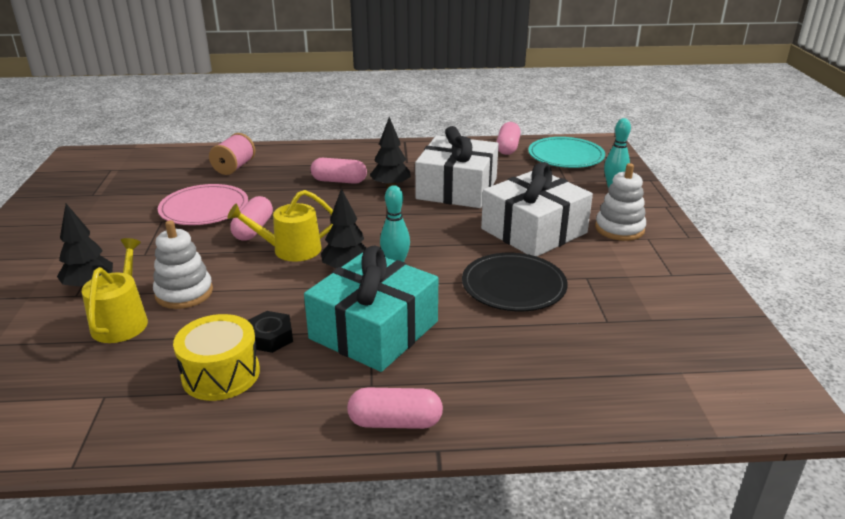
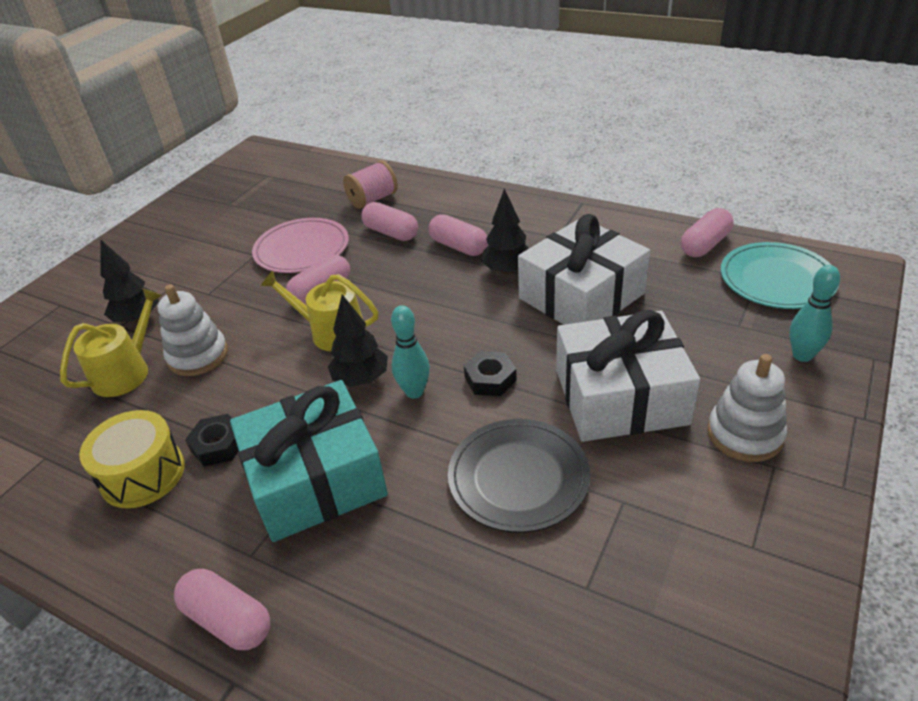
camera: 35 degrees right, 10 degrees up
(274, 184) = (391, 233): none -> pink capsule
(442, 244) = (490, 379): none -> black nut

